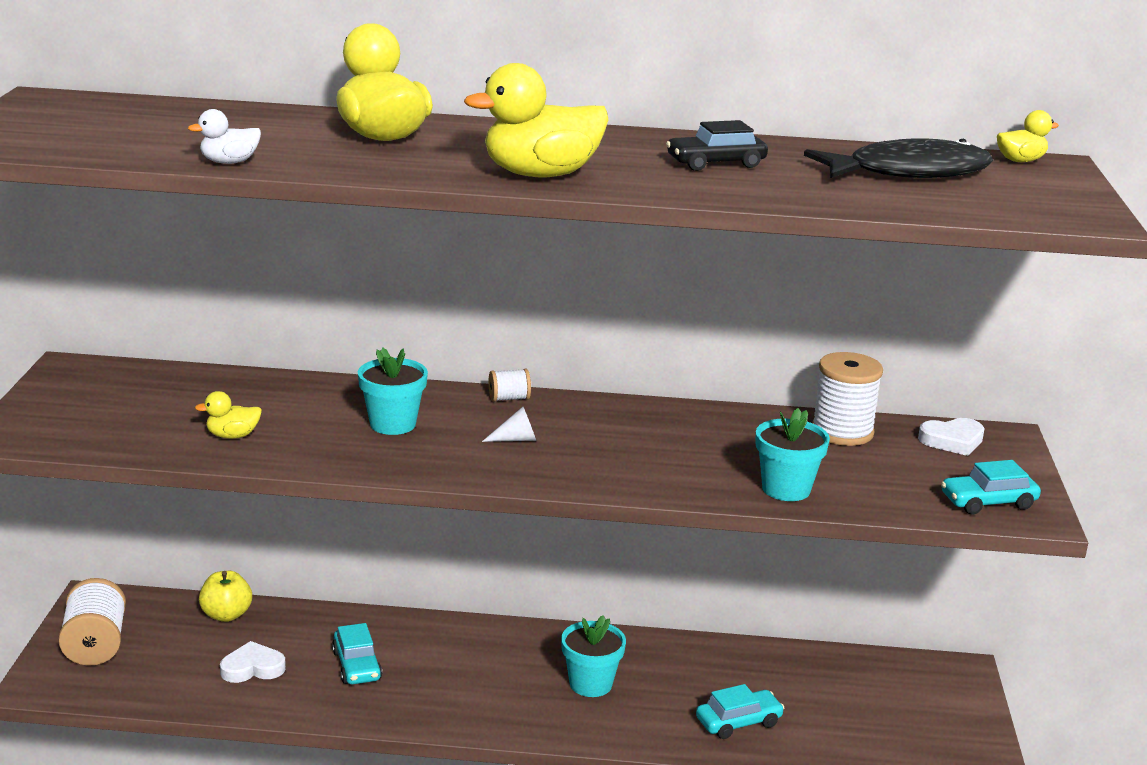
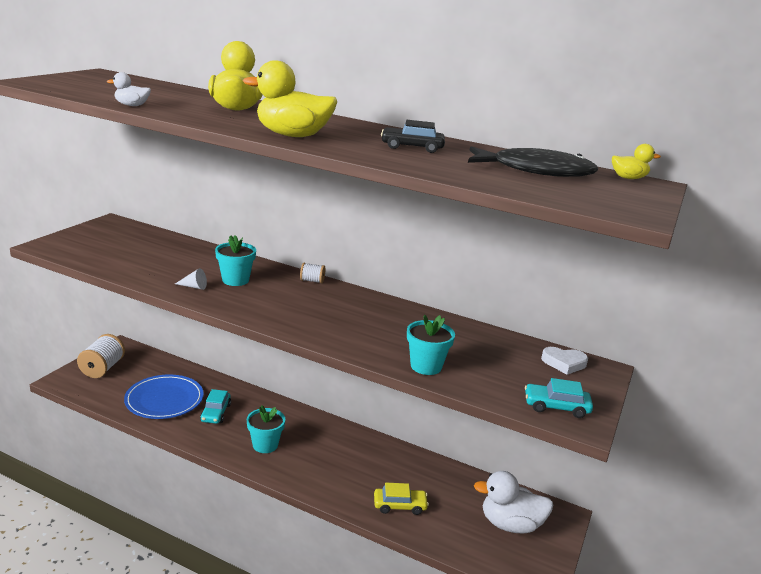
camera: 20 degrees right, 0 degrees up
(226, 615) = (174, 370): yellow apple -> none
(232, 436) = (148, 268): yellow duck -> none
(252, 668) = (164, 400): white heart -> blue plate
(516, 439) = (293, 302): white cone -> white cone (194, 287)
(590, 684) = (330, 458): turquoise flower pot -> turquoise flower pot (265, 445)
(738, 722) = (399, 505): turquoise car -> yellow car
(842, 432) = (494, 341): white spool -> none
(902, 703) = (510, 524): none -> white duck

